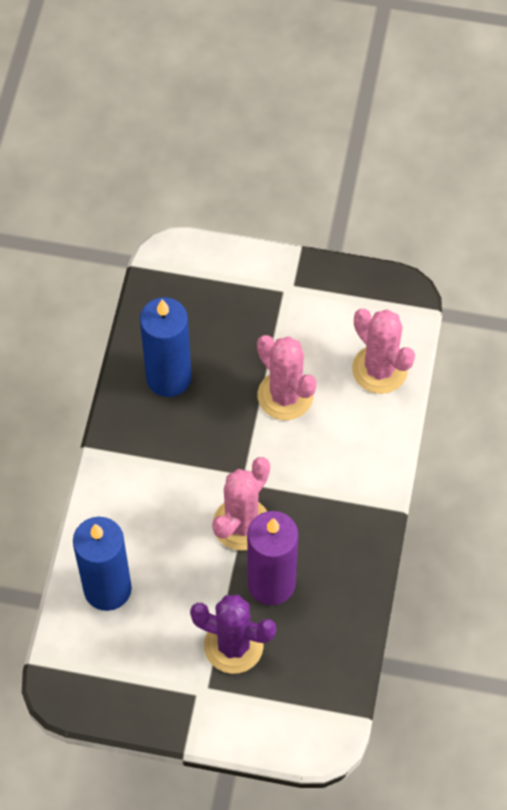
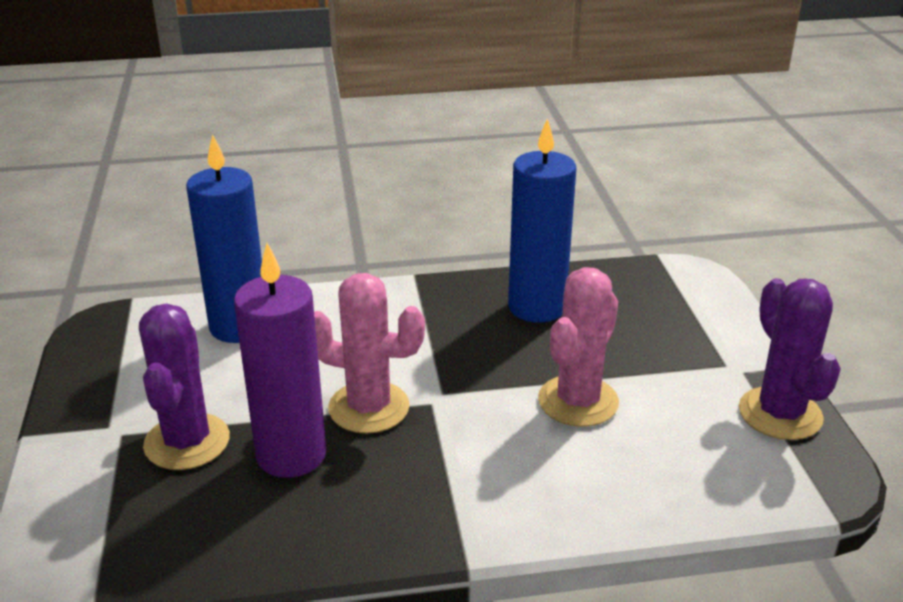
camera: 70 degrees right, 30 degrees down
(342, 287) = (780, 414): none -> purple cactus
(379, 369) = (686, 481): pink cactus -> none

